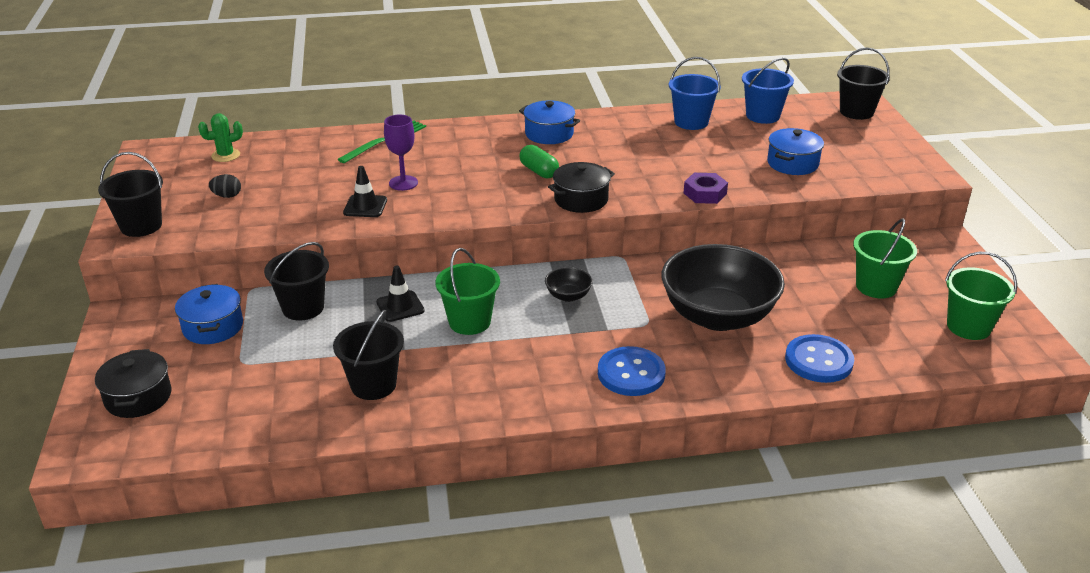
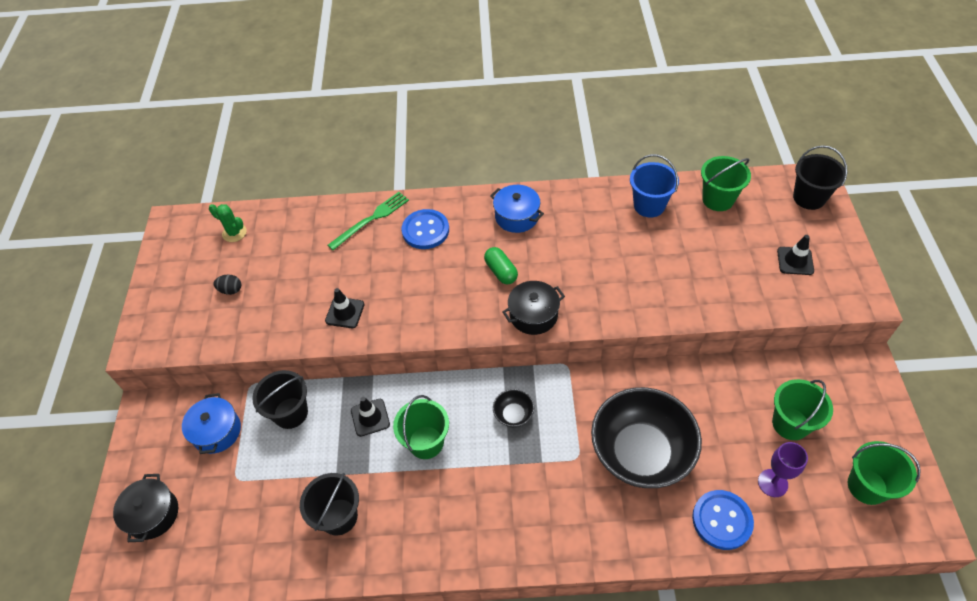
camera: 10 degrees right, 20 degrees up
(141, 226) = (158, 327): black bucket -> none
(225, 155) = (234, 233): green cactus -> green cactus turned 45 degrees clockwise
(403, 183) = (380, 281): purple goblet -> purple goblet (772, 483)
(631, 373) = (555, 522): blue button -> blue button (425, 230)
(705, 193) = (647, 313): purple nut -> none
(762, 116) = (718, 199): blue bucket -> green bucket
(792, 163) = (735, 273): blue pot -> none
(852, 153) = (795, 261): none -> black traffic cone

